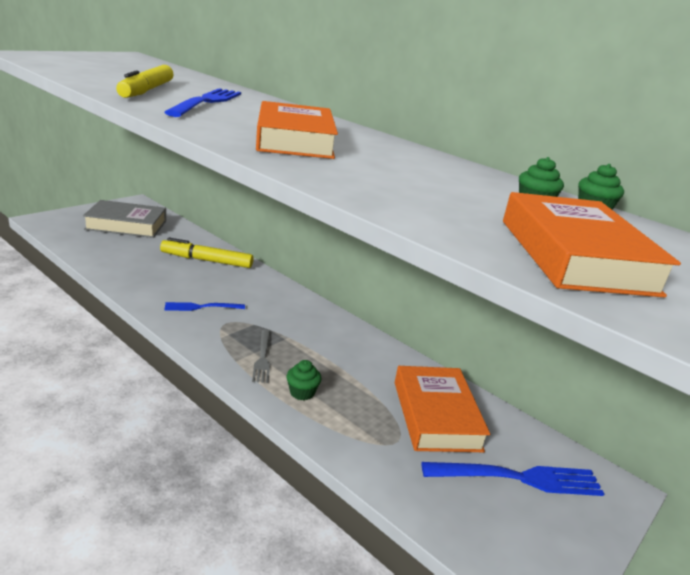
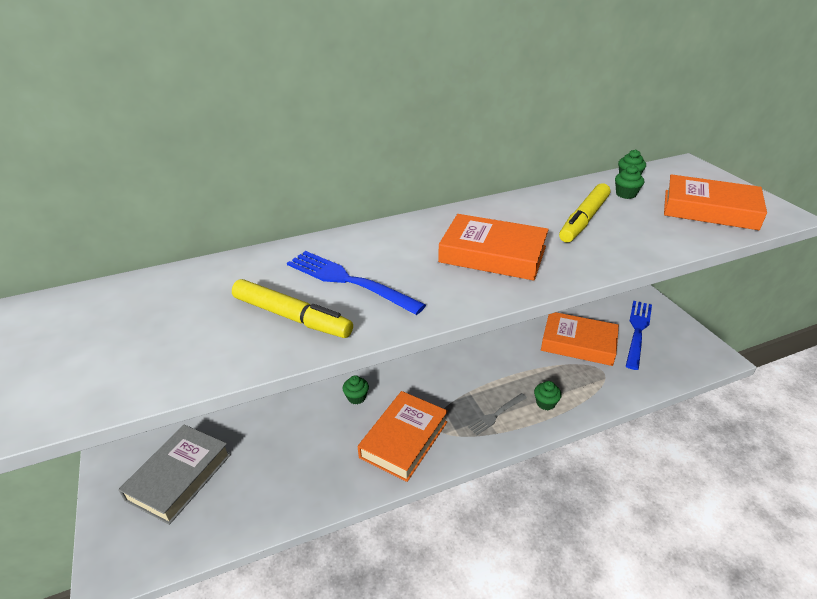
camera: 60 degrees left, 10 degrees up
(201, 307) = (404, 439): blue fork -> orange book
(207, 260) = (309, 417): yellow marker -> yellow marker (584, 219)
(242, 277) = (356, 397): none -> green cupcake
(262, 358) = (496, 415): grey fork -> grey fork turned 120 degrees clockwise

